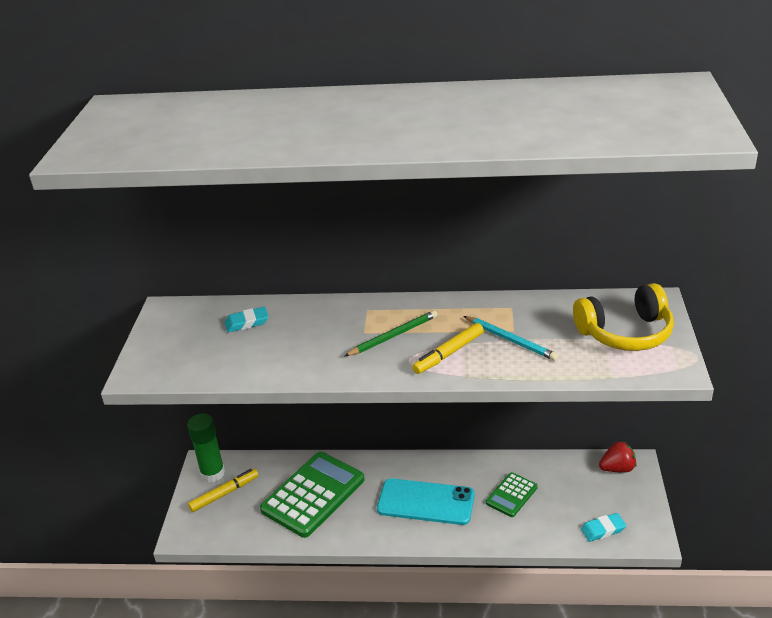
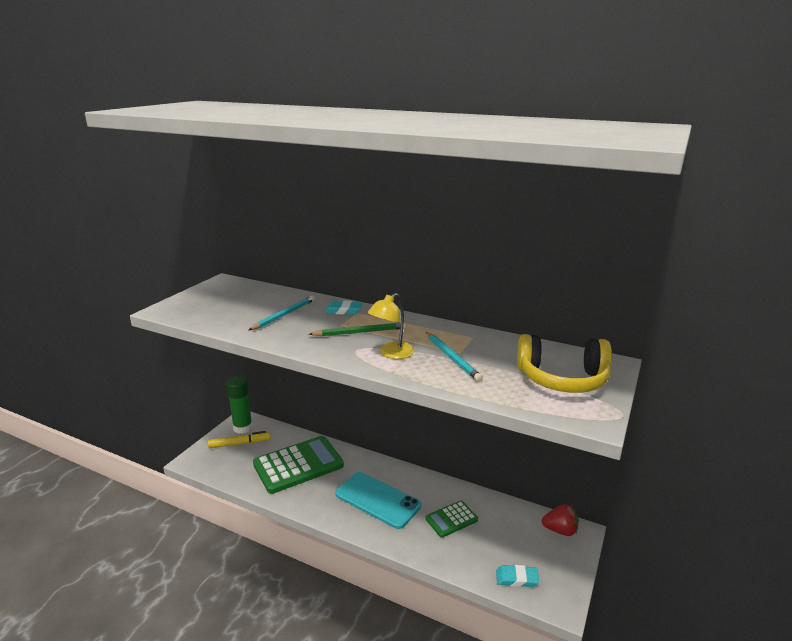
camera: 20 degrees right, 10 degrees down
(247, 322) = (265, 300): turquoise eraser -> turquoise eraser (343, 310)
(289, 337) = (284, 315): none -> turquoise pencil
(448, 353) = (392, 354): yellow marker -> yellow lamp

